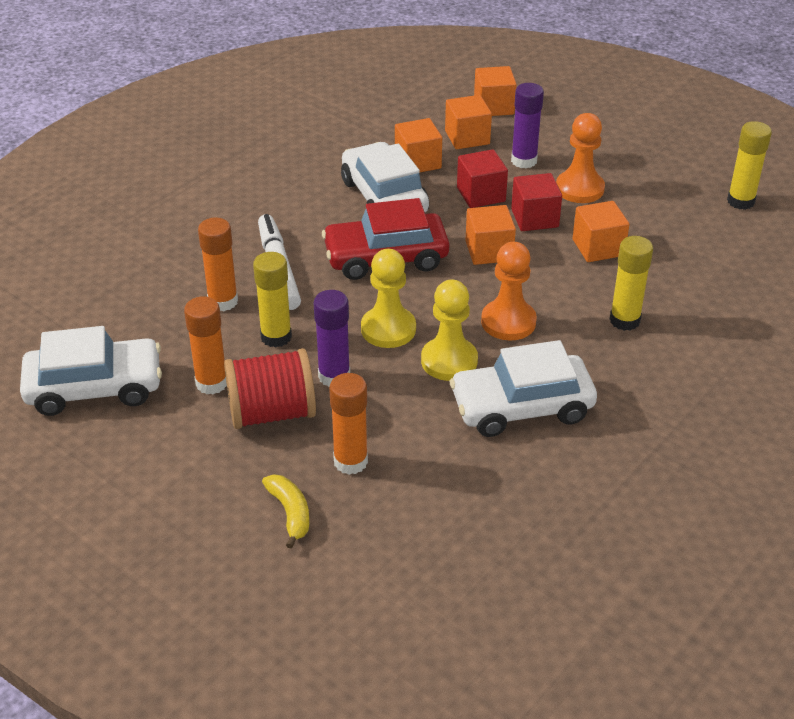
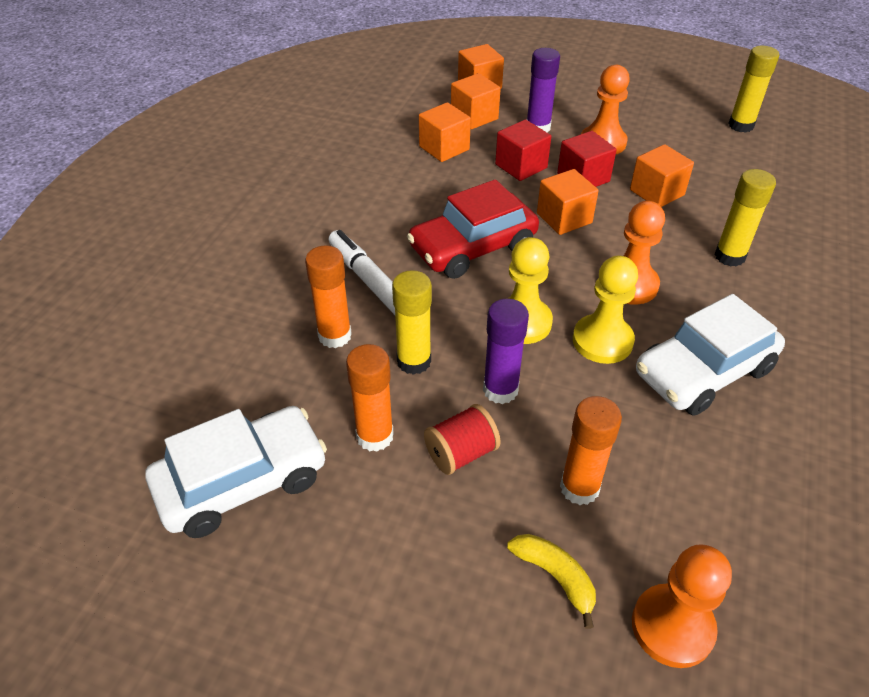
camera: 20 degrees left, 5 degrees up
(272, 413) = (461, 453): red spool -> red spool, size x0.63
(357, 569) = (672, 627): none -> orange pawn
(384, 197) = (433, 188): white car -> none

